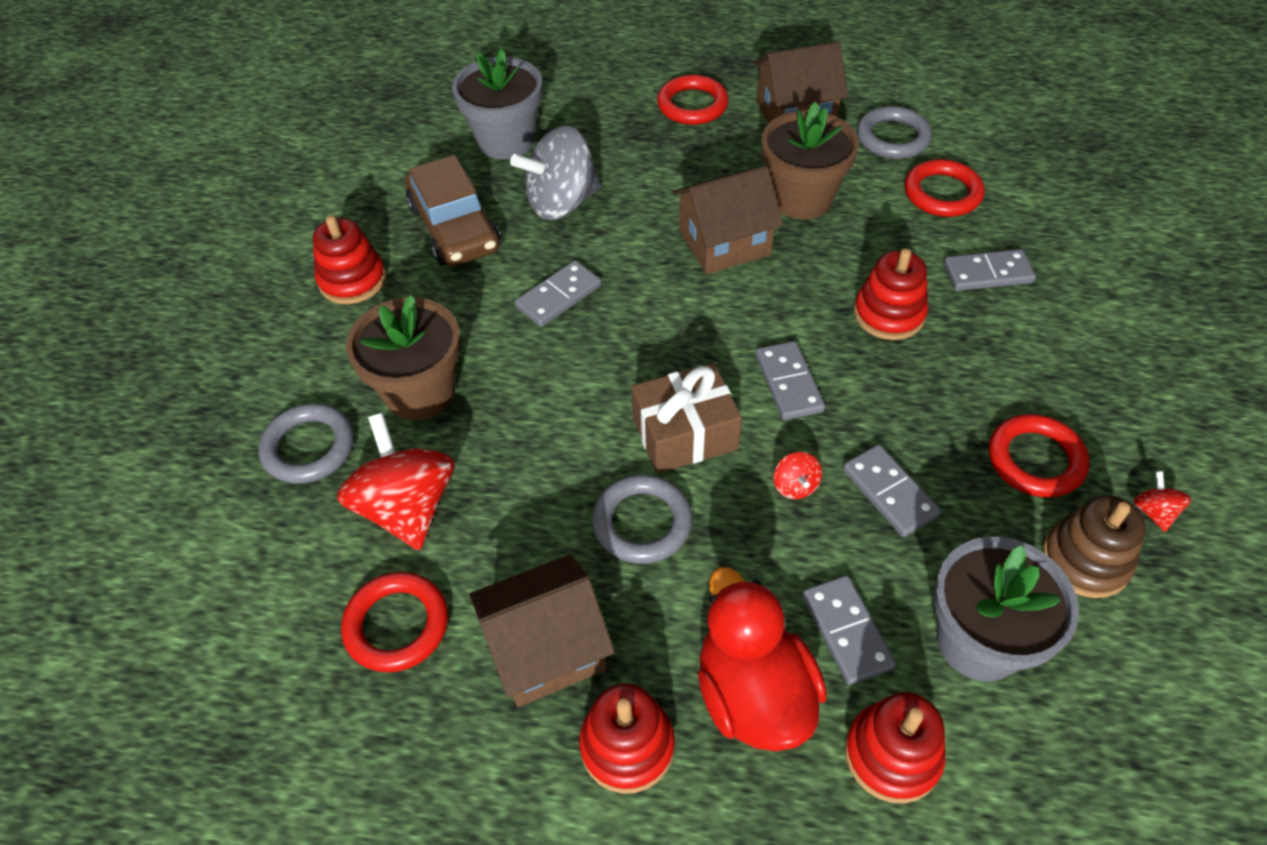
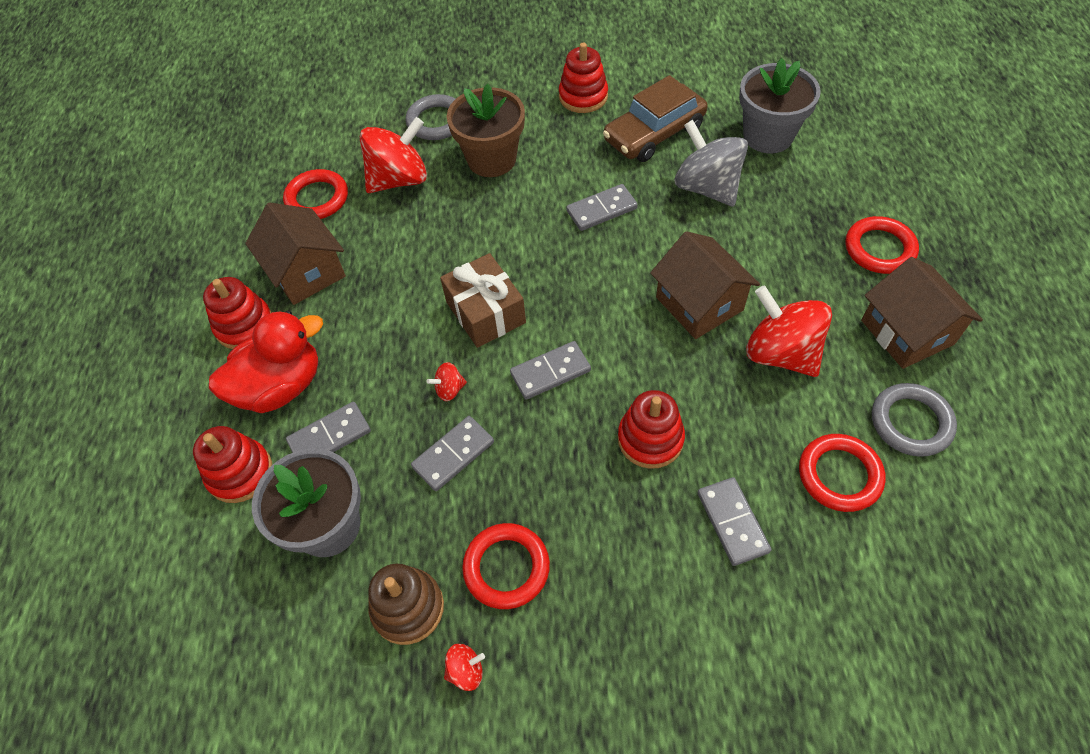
camera: 80 degrees right, 5 degrees up
(559, 296) = (601, 210): grey domino -> grey domino turned 60 degrees counterclockwise
(642, 523) = (404, 302): grey ring -> none
(801, 198) = (780, 353): brown flower pot -> red spinning top

